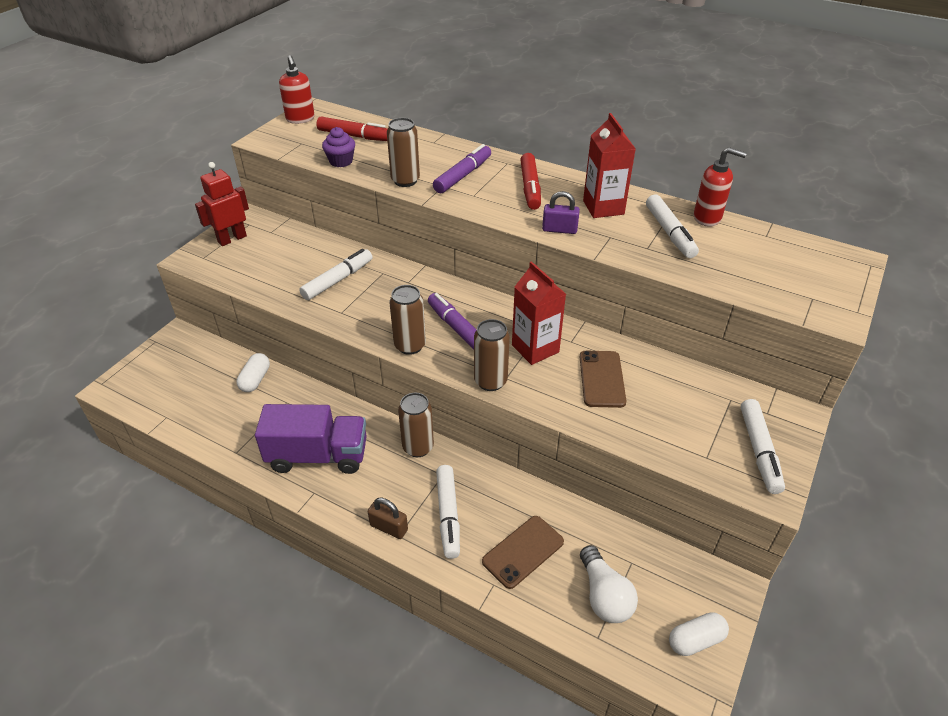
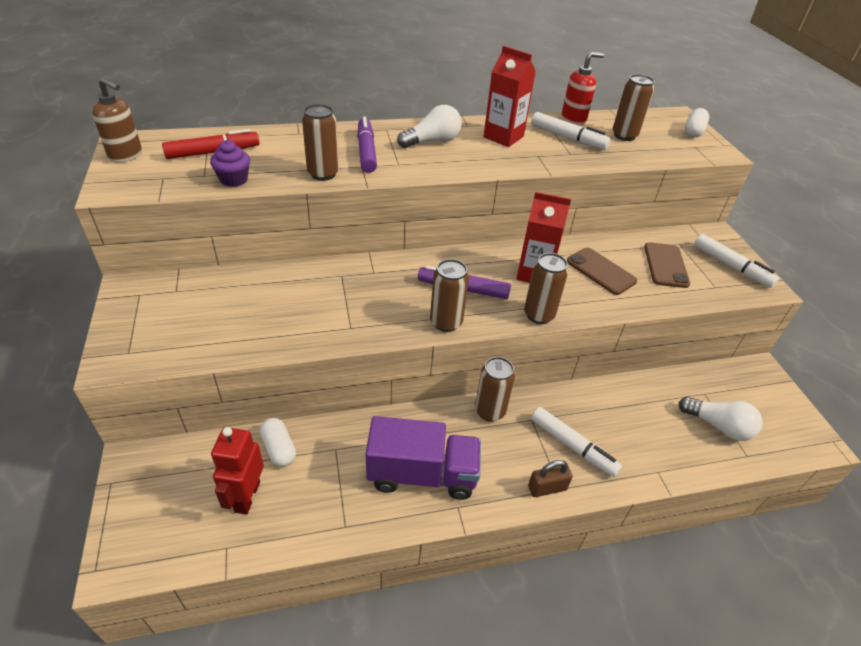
camera: 45 degrees left, 0 degrees up
(232, 239) = (139, 317): red robot -> red robot (247, 496)
(300, 119) = (126, 155): red soap dispenser -> brown soap dispenser
(318, 455) = (422, 474): purple truck -> purple truck turned 45 degrees clockwise
(337, 280) = (309, 301): white marker -> none
(523, 552) = (646, 434): brown phone -> brown phone (666, 265)
(530, 187) = (432, 141): red marker -> white light bulb
(559, 229) = (499, 164): purple padlock -> none
(695, 640) = (786, 415): white capsule -> white capsule (693, 131)
(740, 254) = (624, 135): none -> brown can

